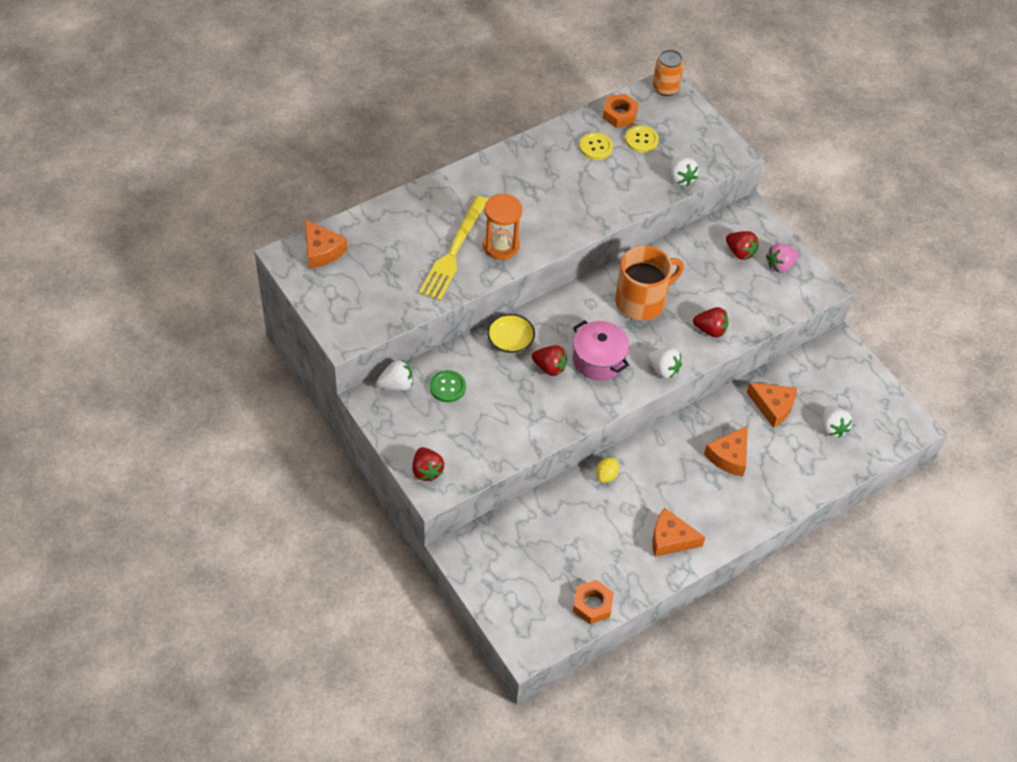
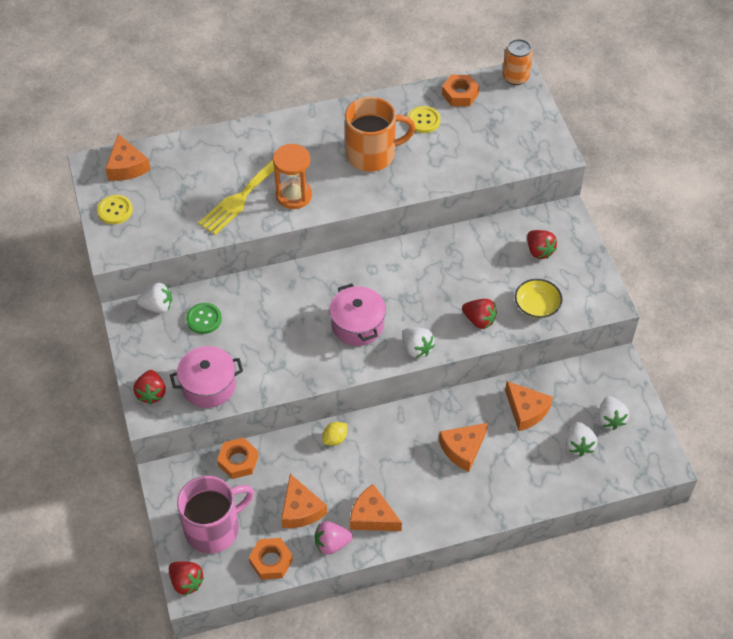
camera: 20 degrees right, 0 degrees up
(479, 450) = (208, 385): none -> pink pot
(510, 341) = (281, 288): yellow bowl -> yellow bowl (537, 305)
(522, 518) = (238, 461): none -> orange nut
(525, 587) = (214, 528): none -> pink mug
(549, 367) = (307, 322): red strawberry -> red strawberry (186, 582)
(601, 549) = (300, 509): none -> orange cheese
(641, 140) = (471, 122): yellow button -> yellow button (115, 210)
(642, 301) = (422, 278): orange mug -> orange mug (372, 154)
(681, 178) = (495, 166): white strawberry -> white strawberry (610, 419)
(780, 265) = (574, 272): pink strawberry -> pink strawberry (332, 544)

